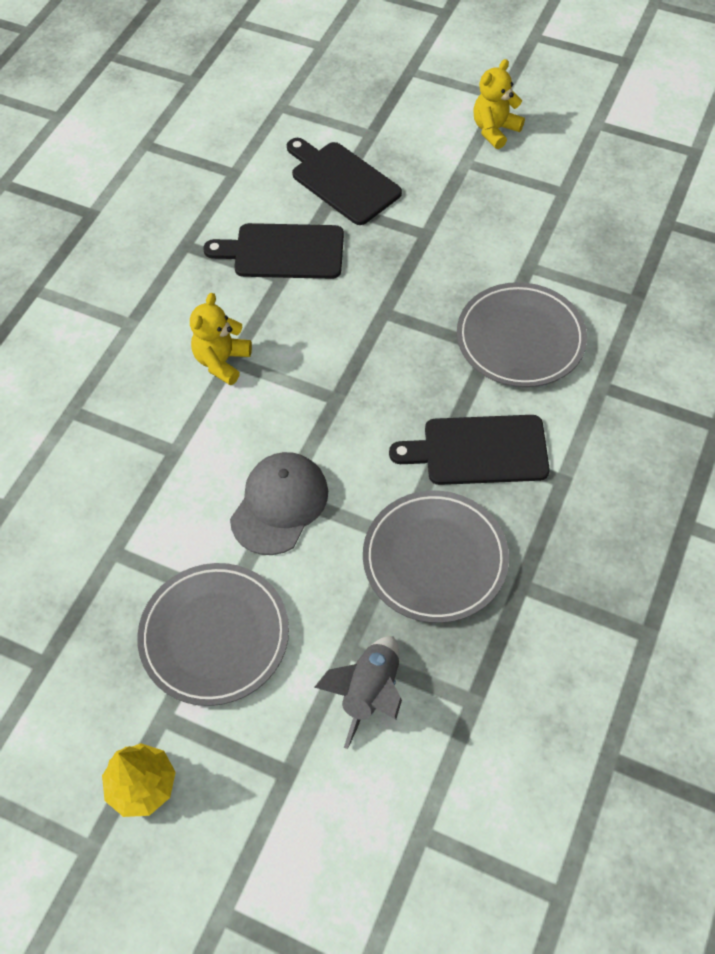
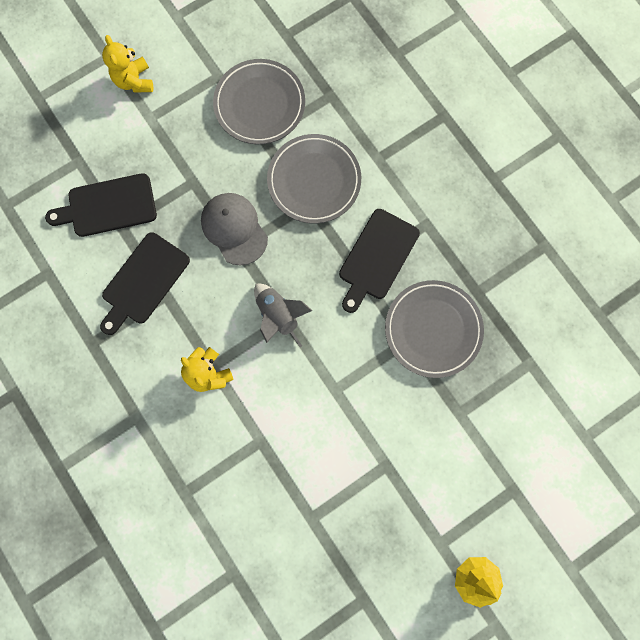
camera: 60 degrees left, 20 degrees up
(214, 636) = (406, 486): grey plate -> grey plate (259, 104)
(279, 504) = (340, 398): grey cap -> grey cap (234, 229)
(370, 693) = (492, 417): grey rocket -> grey rocket (278, 315)

